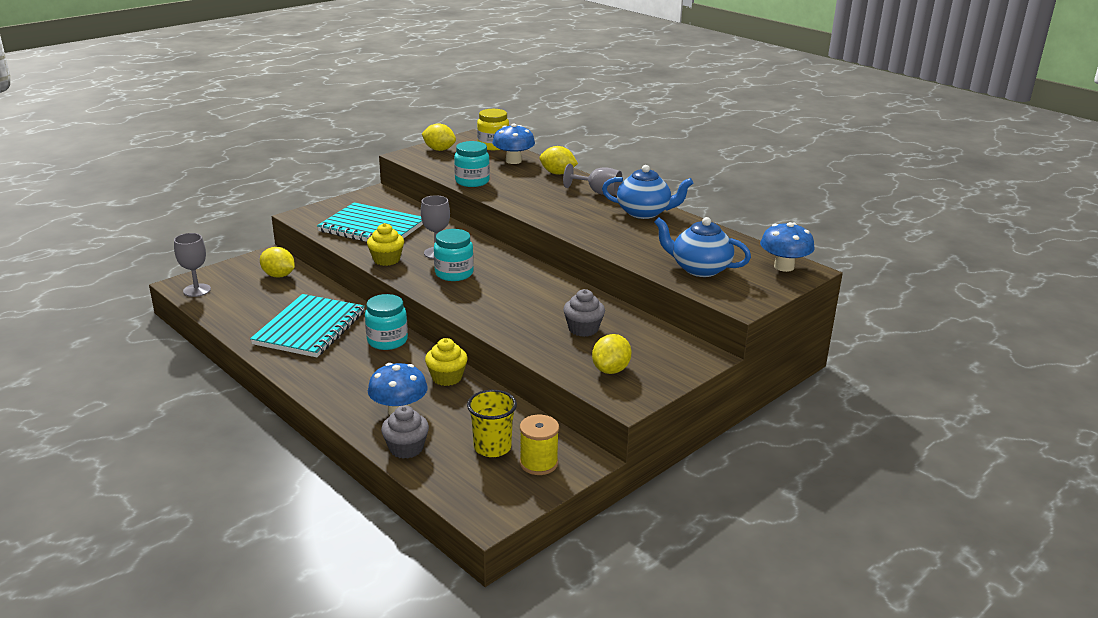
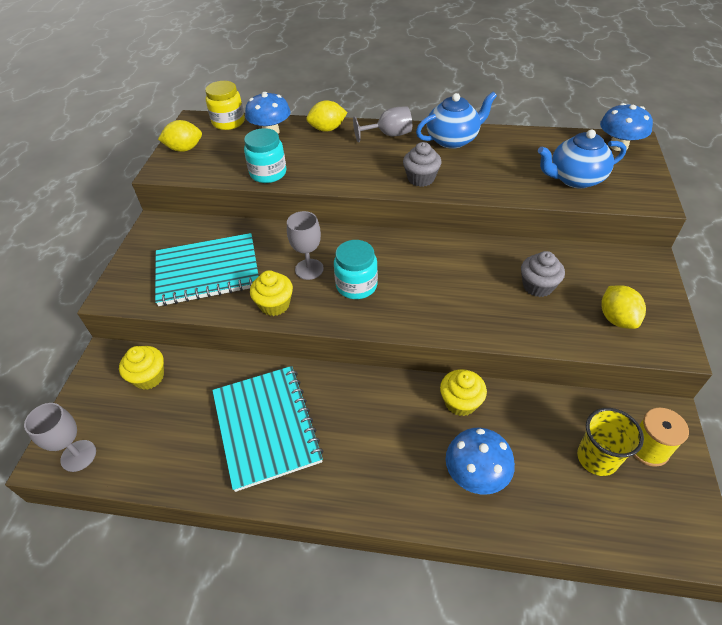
camera: 35 degrees left, 20 degrees up
(279, 275) = (149, 377): yellow lemon -> yellow cupcake
(387, 341) = (357, 393): turquoise jar -> none
(406, 448) = (540, 517): grey cupcake -> grey cupcake (421, 178)

